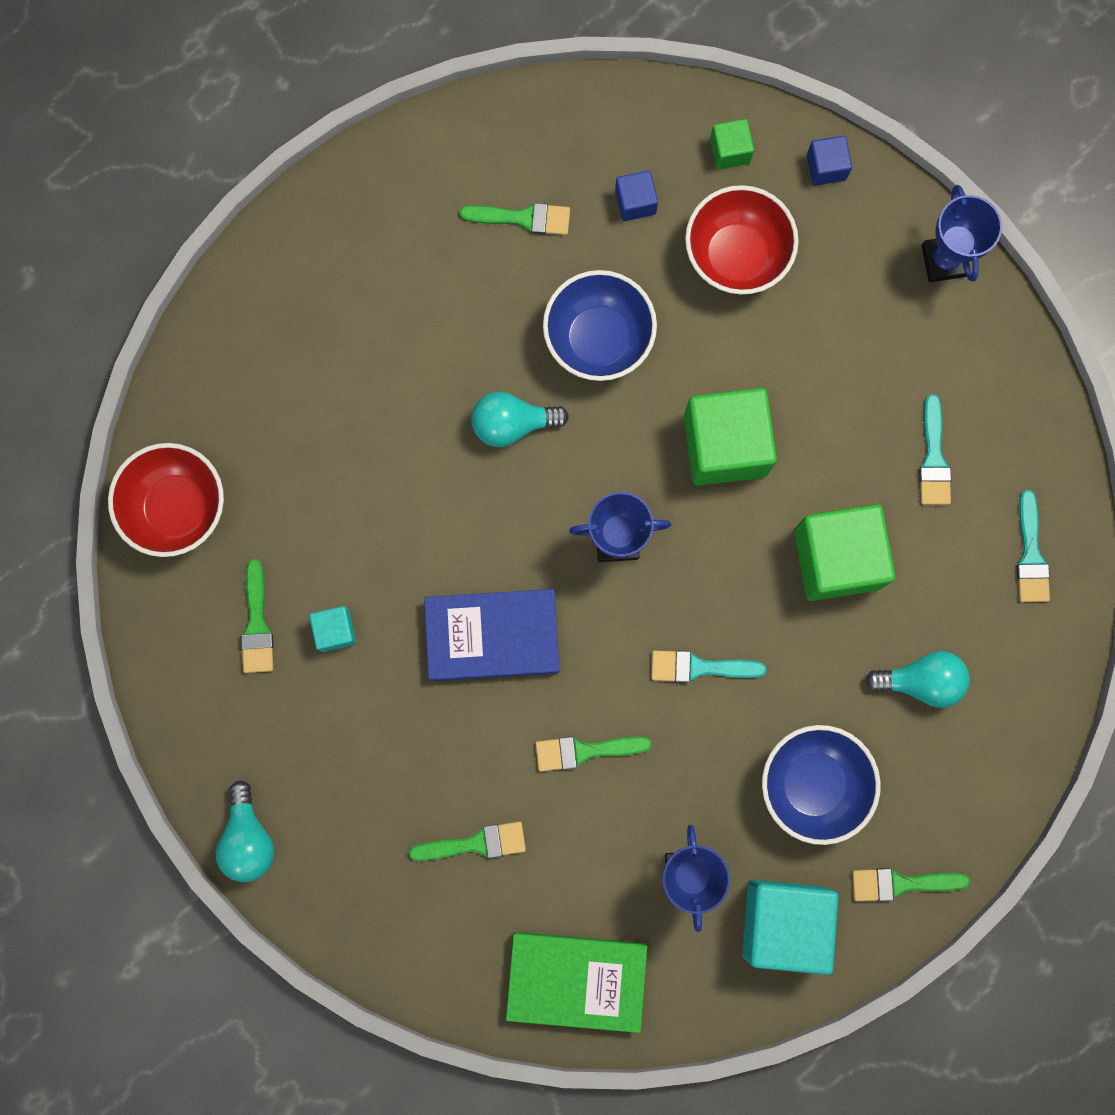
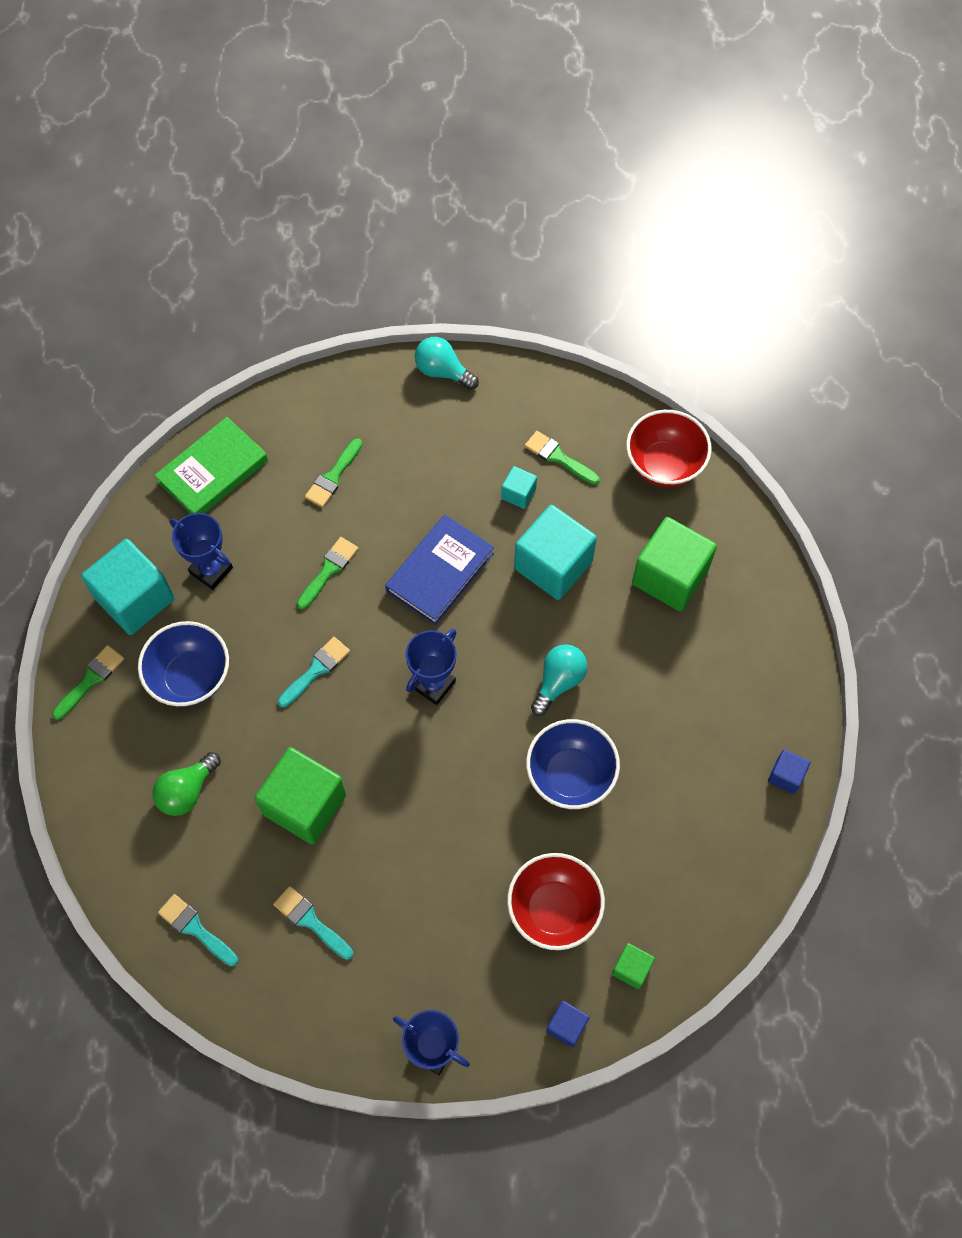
camera: 130 degrees right, 15 degrees down
(389, 529) = (553, 565): none -> turquoise cube
(523, 218) = (691, 794): green brush -> none
(635, 202) = (645, 874): blue cube -> blue cube (786, 776)
(725, 445) = (435, 796): green cube -> green cube (670, 577)
(921, 681) = (187, 791): turquoise light bulb -> green light bulb

